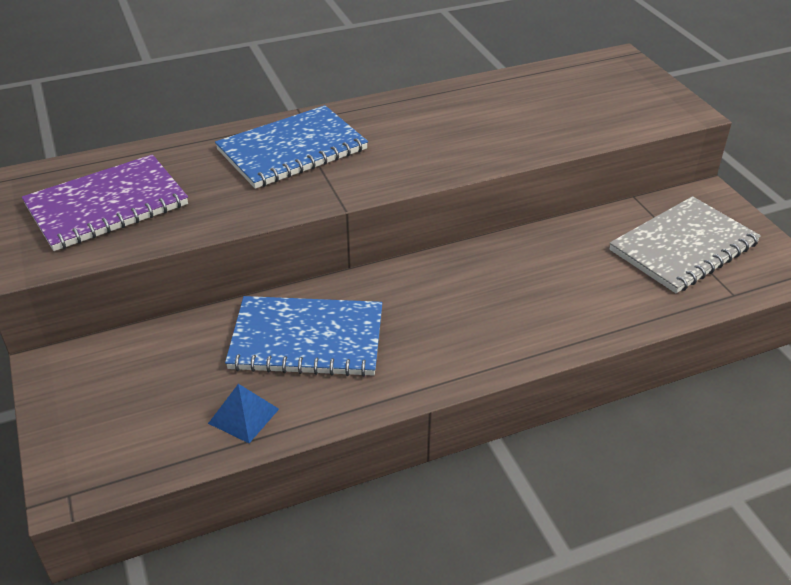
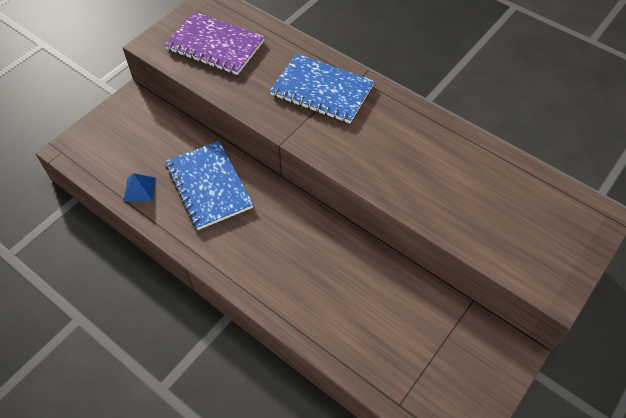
camera: 60 degrees right, 15 degrees up
(683, 247) = (433, 354): grey notebook -> none

